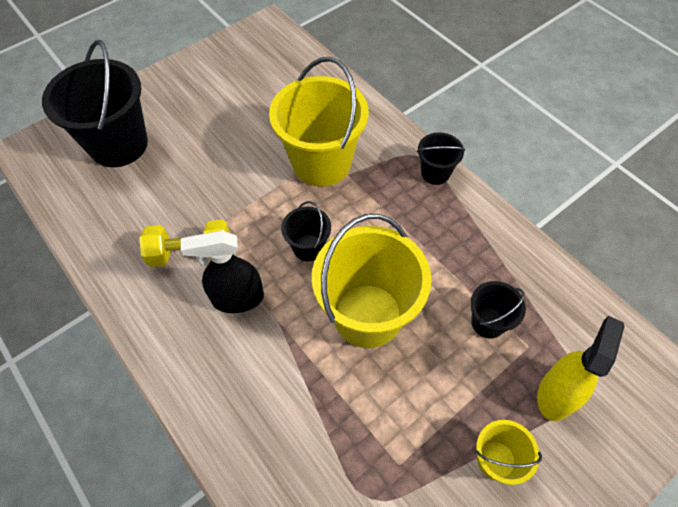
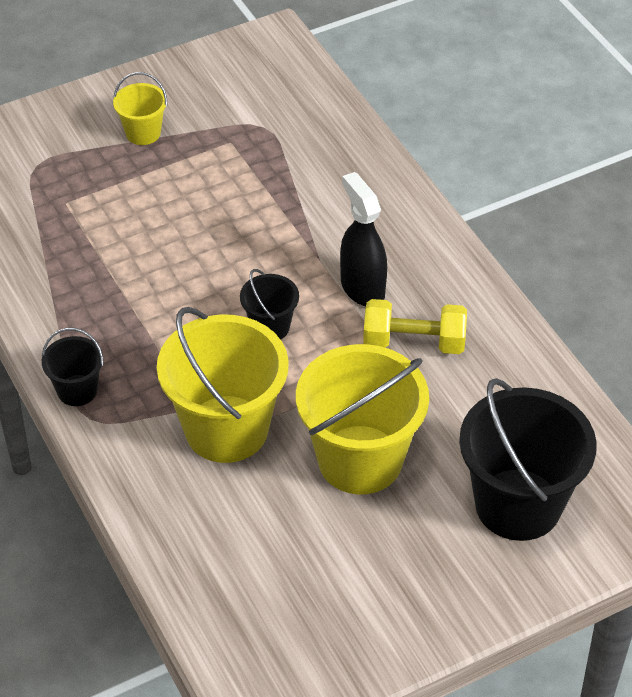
camera: 170 degrees left, 10 degrees down
(237, 298) = (362, 288): black spray bottle -> black spray bottle turned 120 degrees counterclockwise
(367, 315) = (221, 252): yellow bucket -> yellow bucket (360, 460)
(488, 322) = (96, 227): black bucket -> none
(556, 394) = (61, 165): yellow spray bottle -> none

